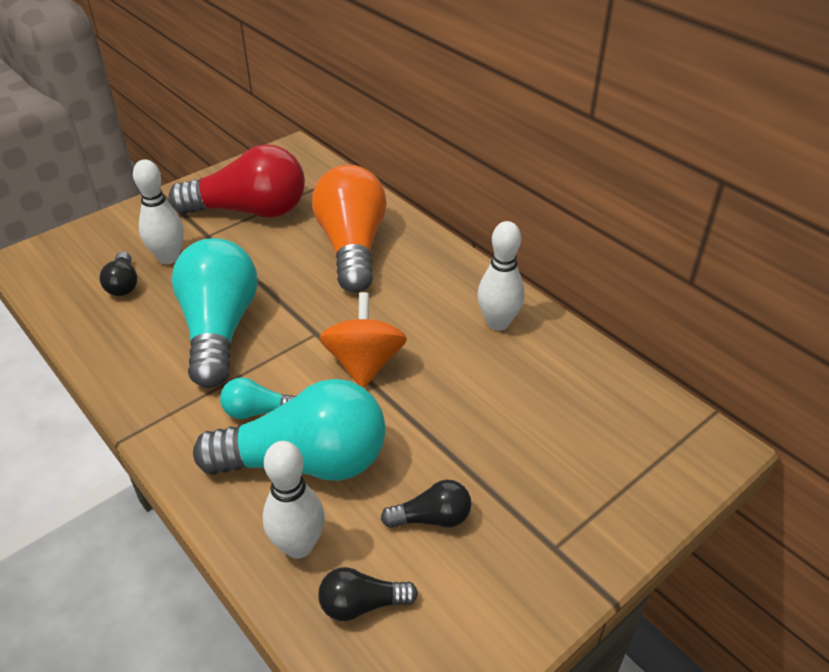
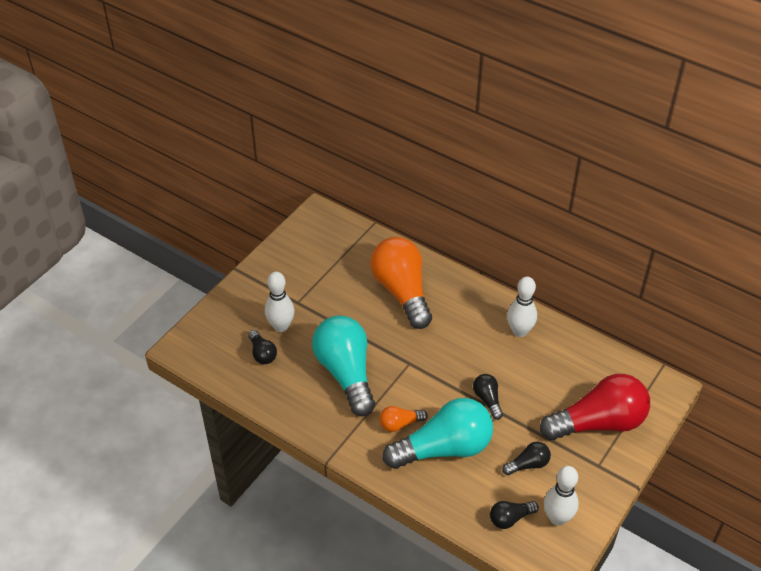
camera: 15 degrees left, 5 degrees up
(250, 211) = (316, 275): red light bulb -> red light bulb (598, 423)
(258, 411) = (400, 424): turquoise light bulb -> orange light bulb
(298, 545) = (463, 496): white bowling pin -> white bowling pin (557, 518)
(364, 363) = (449, 378): orange spinning top -> none
(409, 405) = (487, 400): none -> black light bulb

